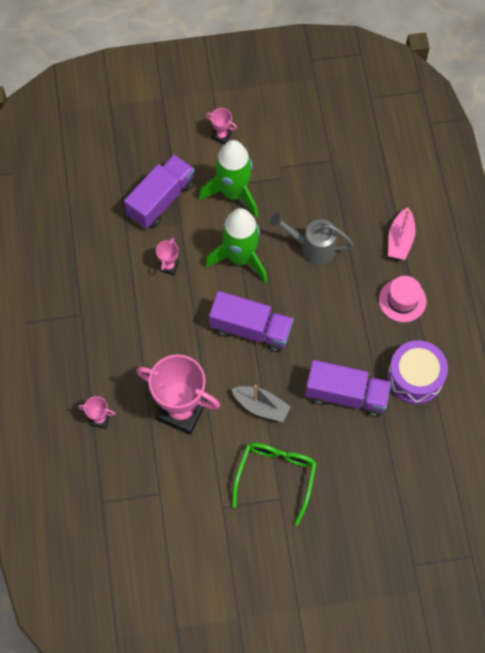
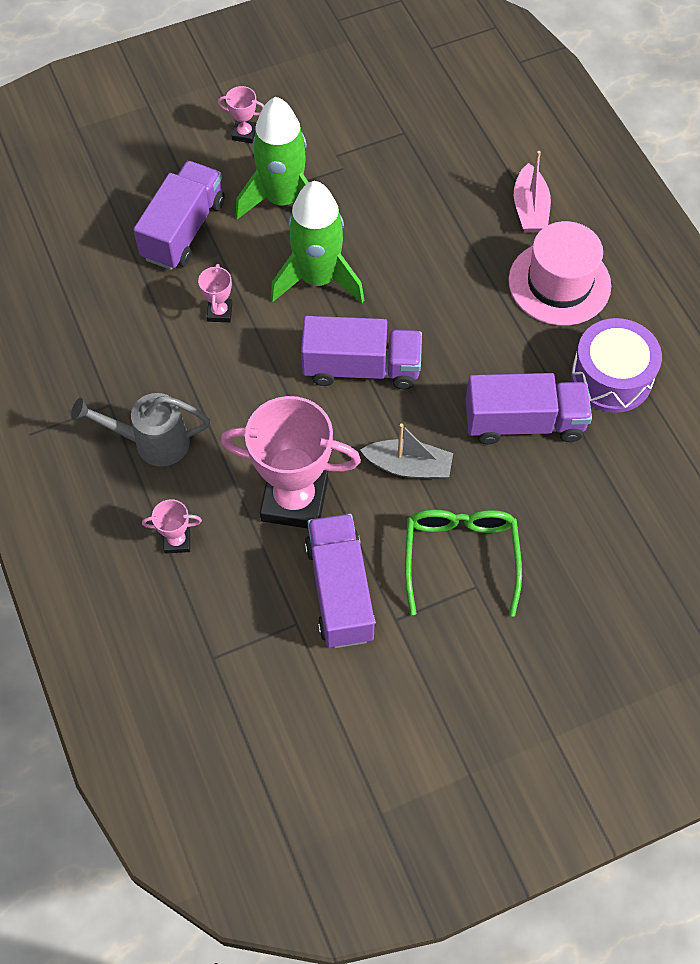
camera: 15 degrees left, 5 degrees down
(193, 479) = (340, 591): none -> purple truck
(312, 248) = (414, 245): grey watering can -> grey watering can (152, 443)
(402, 300) = (559, 283): pink hat -> pink hat, size x1.50

